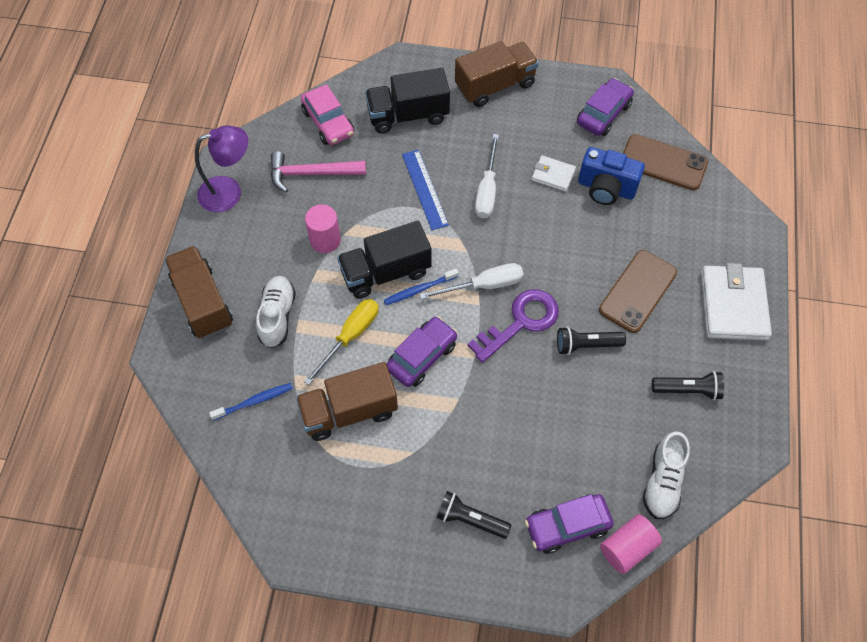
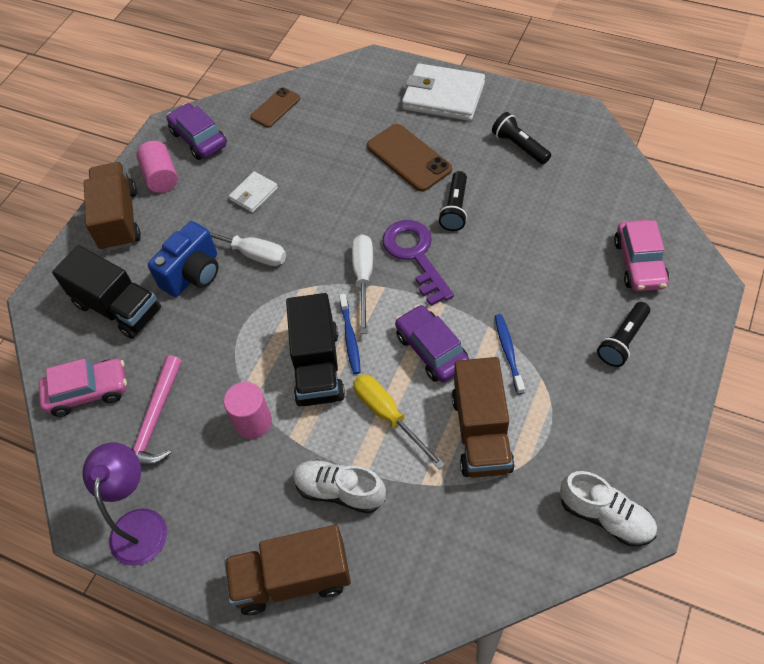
camera: 70 degrees left, 5 degrees down
(254, 401) = (446, 534): blue toothbrush -> blue toothbrush (508, 352)
(408, 115) = (118, 307): black truck -> black truck turned 60 degrees counterclockwise
(425, 189) = (224, 309): blue ruler -> none
(567, 526) = (639, 263): purple car -> pink car
(606, 188) = (287, 156): blue camera -> blue camera (193, 274)
(627, 548) = (665, 223): pink cylinder -> pink cylinder (161, 177)
(663, 163) = (275, 108): brown phone -> brown phone, size x0.63
(663, 481) = (605, 184): white shoe -> white shoe (605, 516)
(688, 390) = (519, 146): black flashlight -> black flashlight turned 60 degrees counterclockwise

